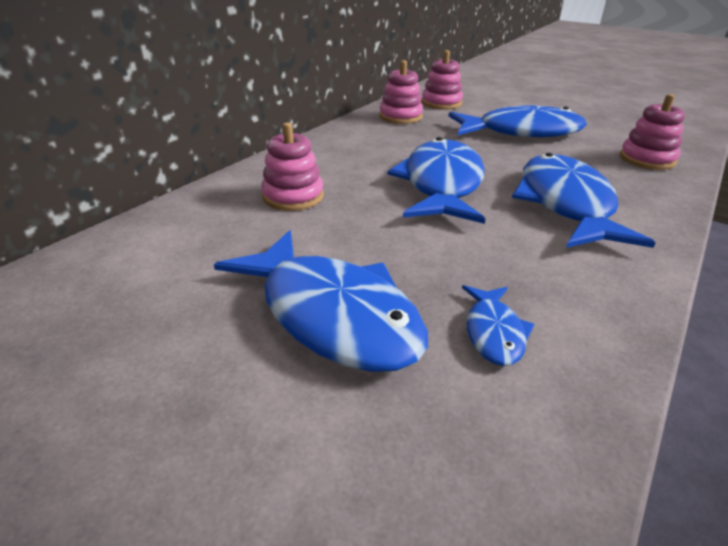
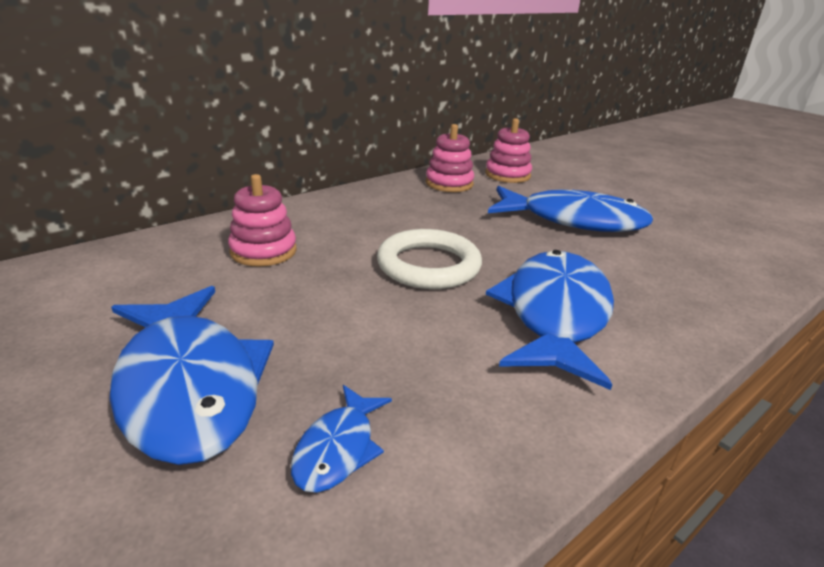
camera: 15 degrees right, 5 degrees down
(441, 184) = (428, 265): blue fish -> white ring
(647, 159) = (707, 278): pink stacking toy -> none

